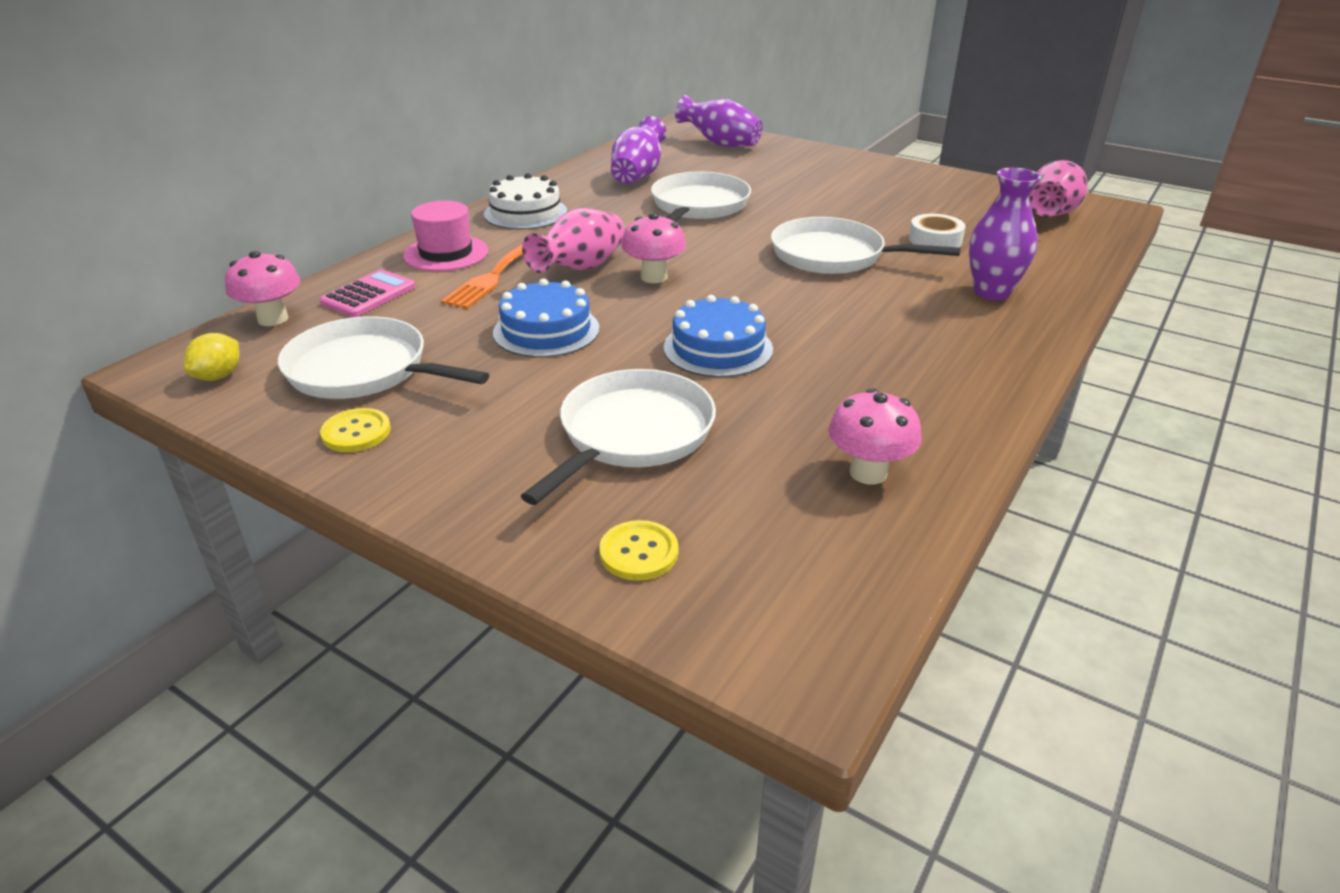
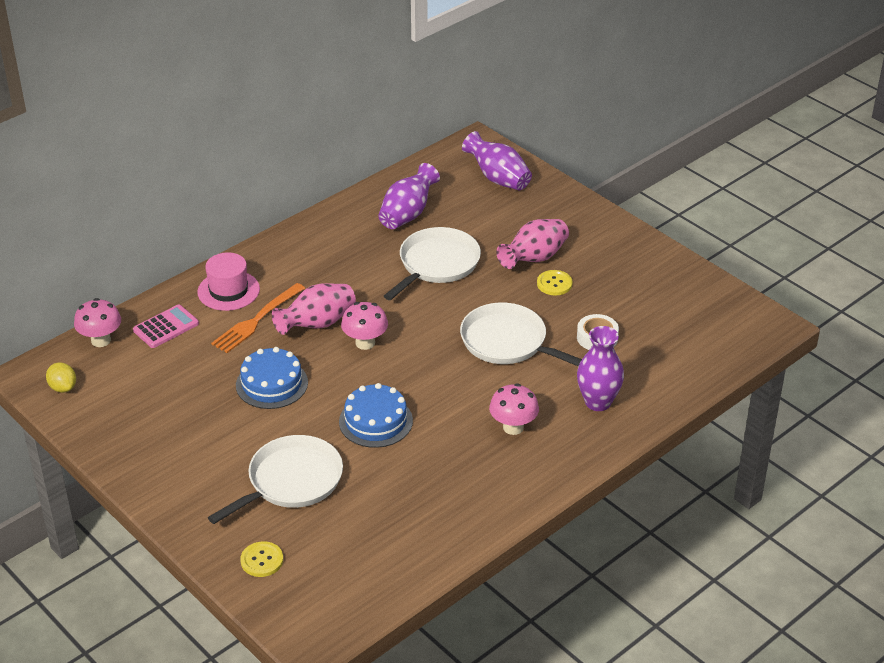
camera: 15 degrees right, 5 degrees up
(219, 376) = (63, 387): yellow lemon -> yellow lemon turned 75 degrees counterclockwise
(356, 432) = (135, 449): yellow button -> yellow button (554, 284)
(364, 370) = (149, 399): white pan -> none
(525, 213) = (300, 251): white cake -> none
(868, 472) = (412, 535): pink mushroom -> pink mushroom (513, 427)
(1050, 215) = (713, 323): pink vase -> pink vase (534, 258)

